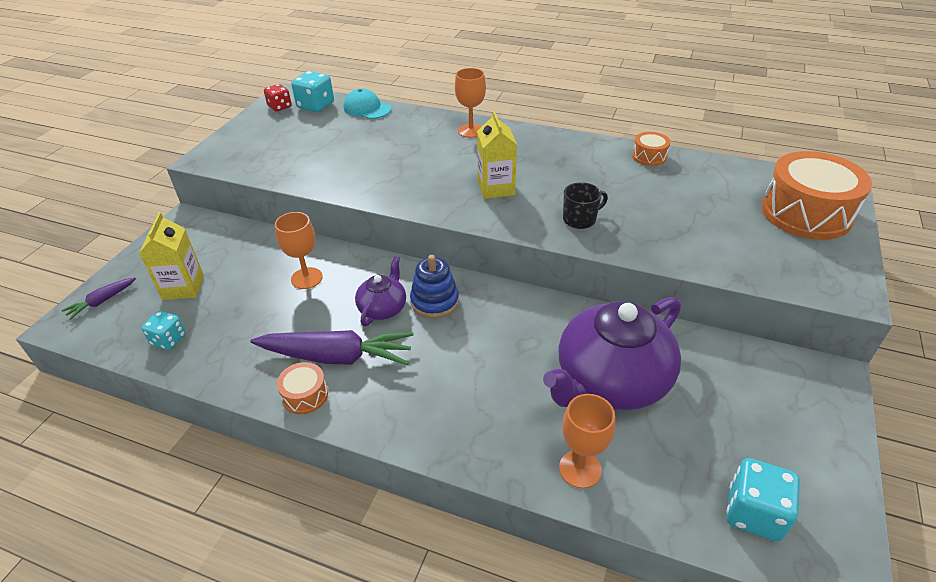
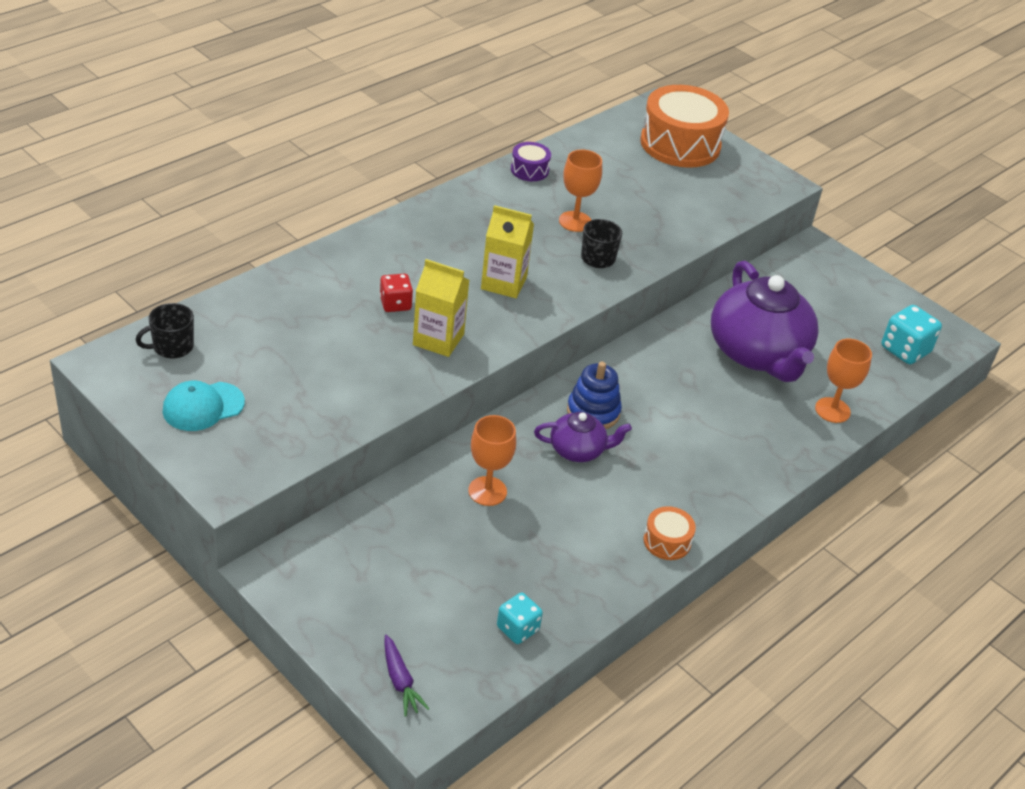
camera: 70 degrees left, 0 degrees up
(183, 287) = (426, 599): yellow carton -> yellow carton (438, 339)
(280, 107) = (139, 380): red dice -> red dice (395, 304)
(315, 106) = (172, 347): turquoise dice -> black mug
(337, 357) = (628, 504): purple carrot -> none
(367, 108) = (229, 307): turquoise cap -> turquoise cap (203, 406)
(383, 308) = (578, 450): purple teapot -> purple teapot turned 135 degrees clockwise
(471, 131) = (370, 252): orange goblet -> orange goblet (575, 221)
(649, 156) = (529, 170): orange drum -> purple drum

